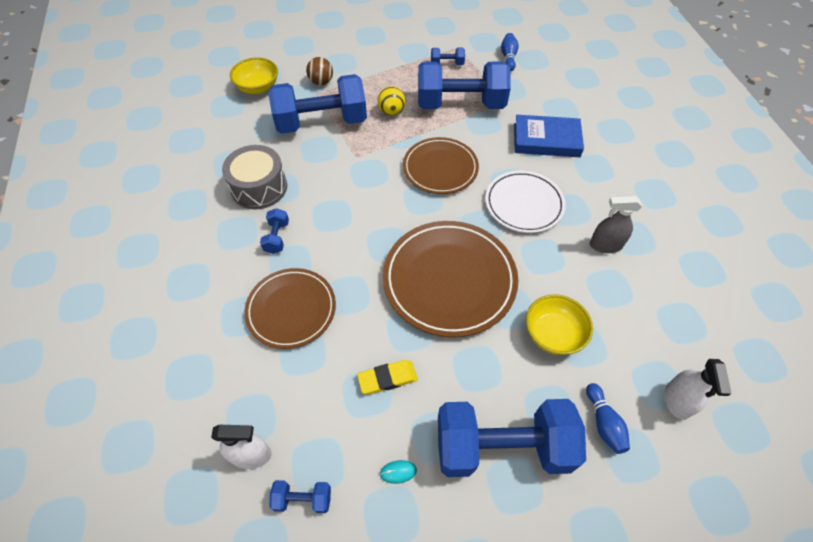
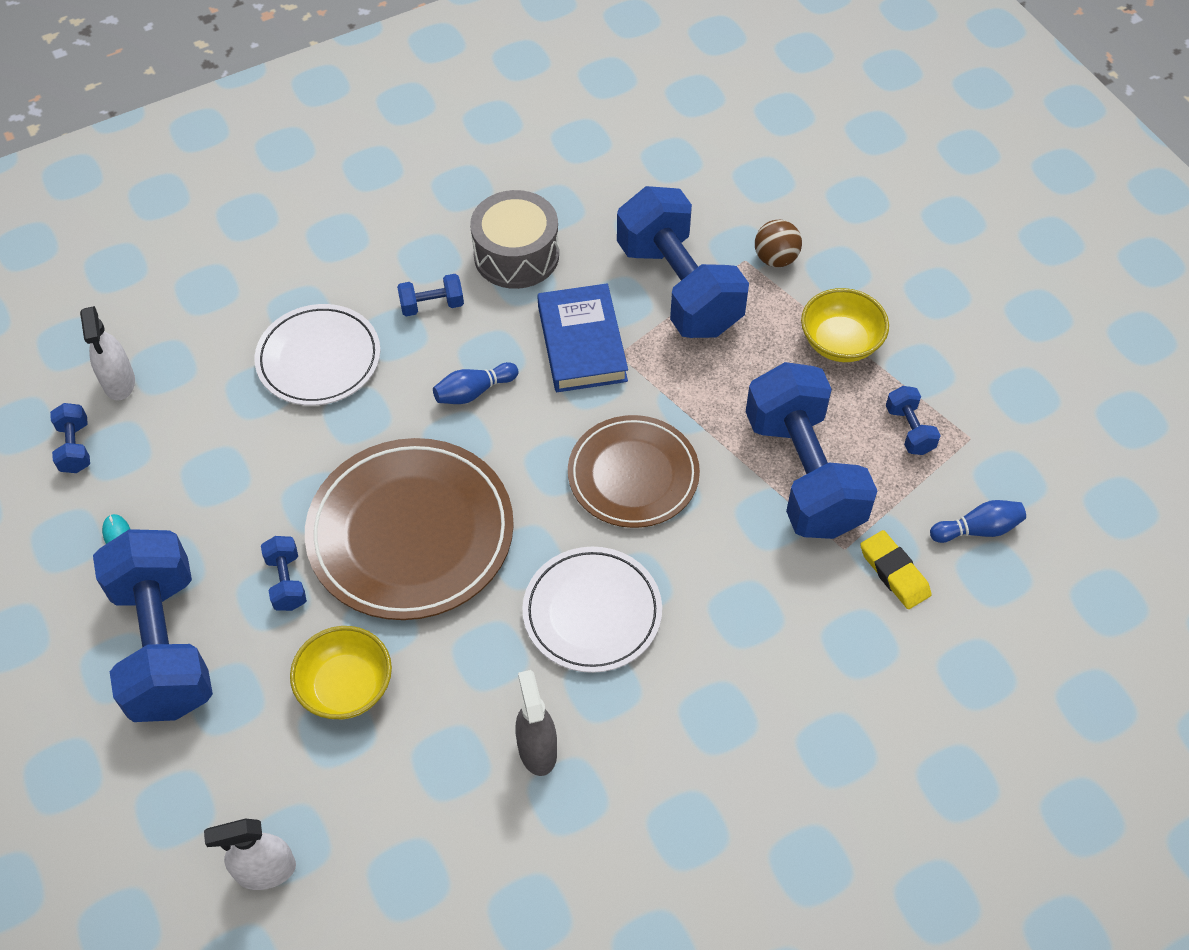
camera: 75 degrees right, 0 degrees up
(258, 87) = (726, 182): yellow bowl -> yellow bowl (840, 342)
(291, 309) = (319, 359): brown plate -> white plate
(387, 378) = (238, 493): yellow eraser -> yellow eraser (894, 572)
(391, 111) = (742, 375): yellow ball -> none
(468, 357) = (287, 582): none -> blue dumbbell
(546, 140) = (762, 628): blue book -> blue book (582, 343)
(603, 423) = (215, 769): blue bowling pin -> blue bowling pin (473, 392)

